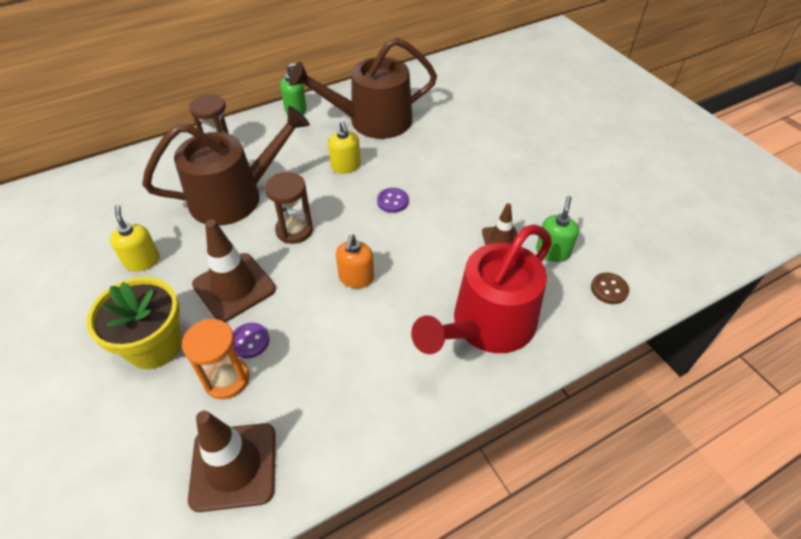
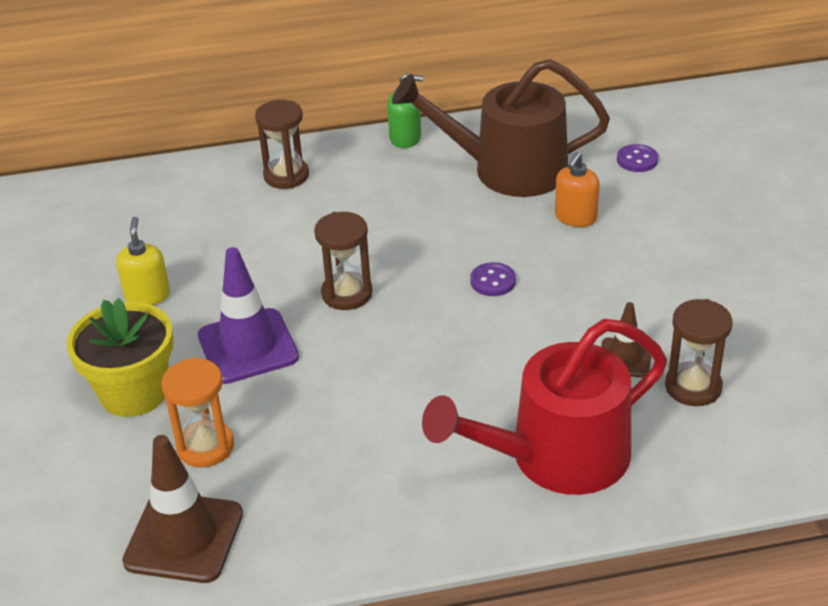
camera: 20 degrees right, 10 degrees down
(234, 197) = (284, 239): brown watering can -> none
(234, 287) = (248, 346): brown traffic cone -> purple traffic cone
(249, 341) = (246, 411): purple button -> purple button (637, 160)
(346, 166) = (446, 225): yellow soap dispenser -> none
(356, 278) = (405, 366): orange soap dispenser -> orange soap dispenser (575, 217)
(552, 252) = (693, 387): green soap dispenser -> brown hourglass
(609, 289) = (752, 450): brown button -> none

